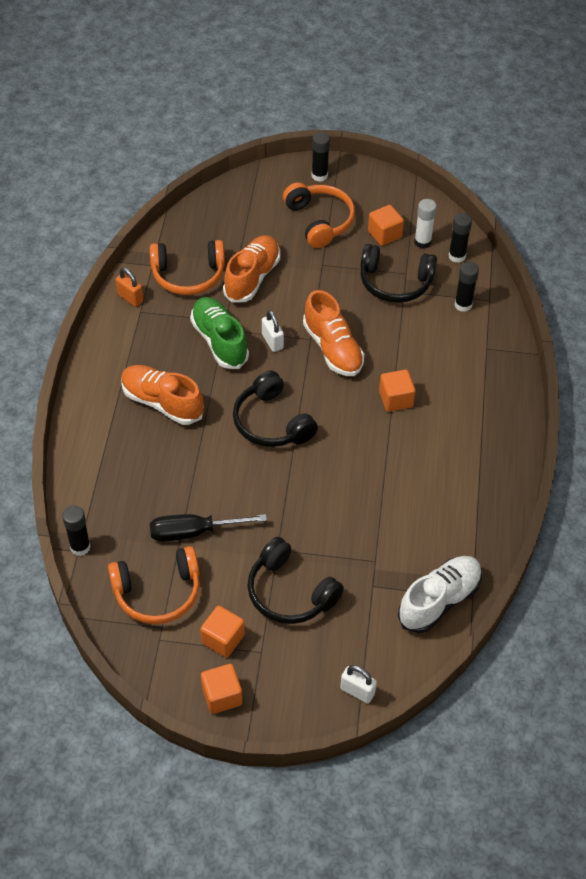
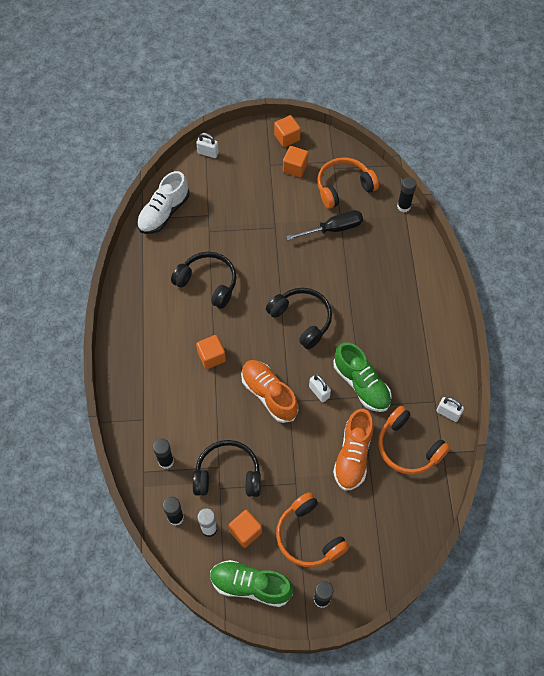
camera: 170 degrees right, 10 degrees up
(130, 298) = (448, 413): orange padlock -> white padlock
(162, 402) = (387, 321): orange shoe -> none
(188, 275) = (408, 447): orange headphones -> orange headphones turned 120 degrees counterclockwise
(290, 592) = (260, 201): black headphones -> black headphones (208, 283)
(387, 195) = (250, 585): none -> green shoe

